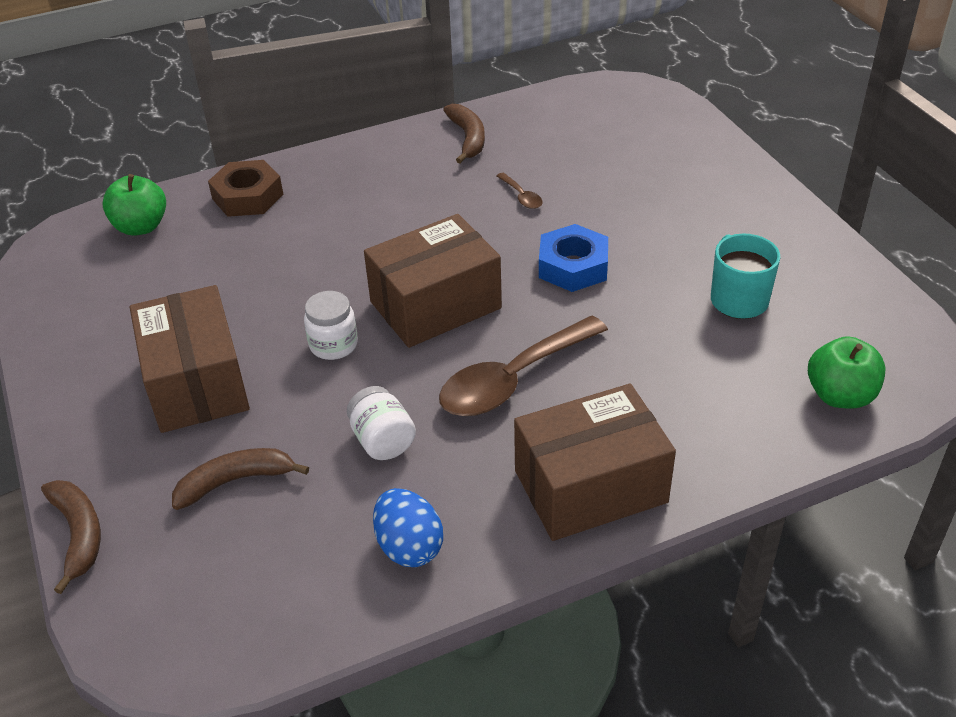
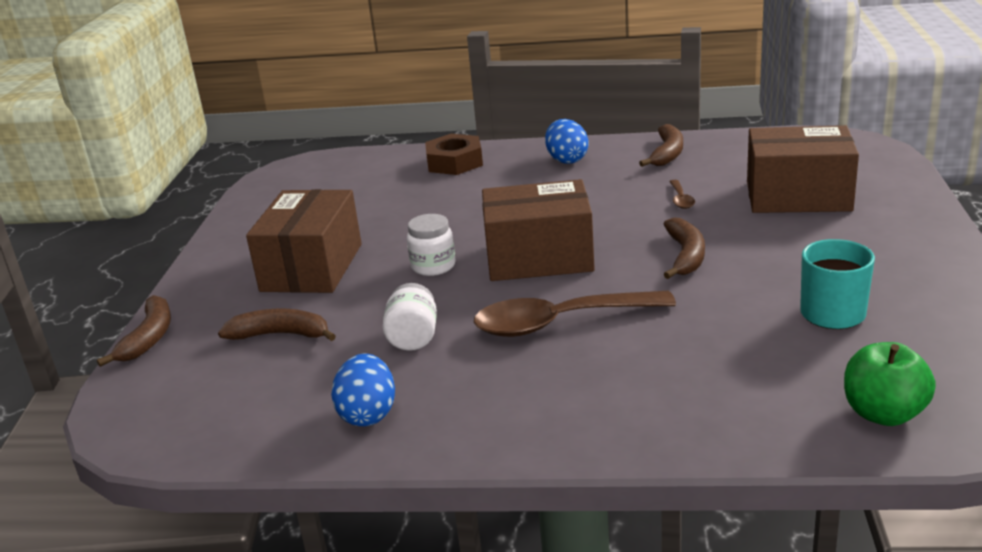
camera: 30 degrees right, 15 degrees down
(141, 227) = (362, 167): green apple -> none
(370, 167) = (567, 160): none -> blue egg
(573, 266) = (686, 256): blue nut -> brown banana
(590, 486) = (560, 416): brown box -> brown box (798, 196)

